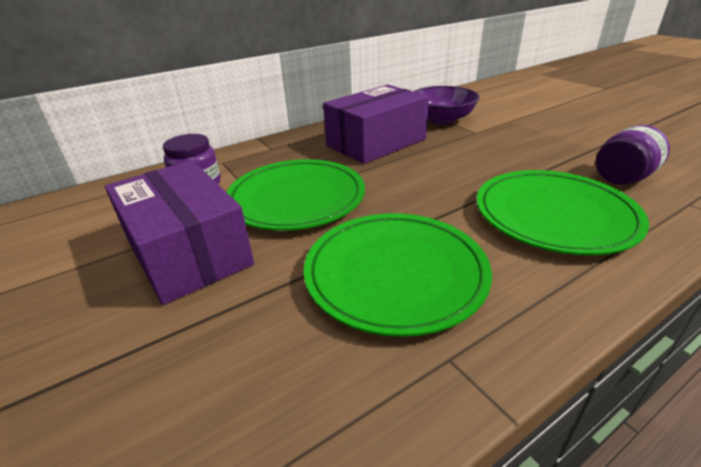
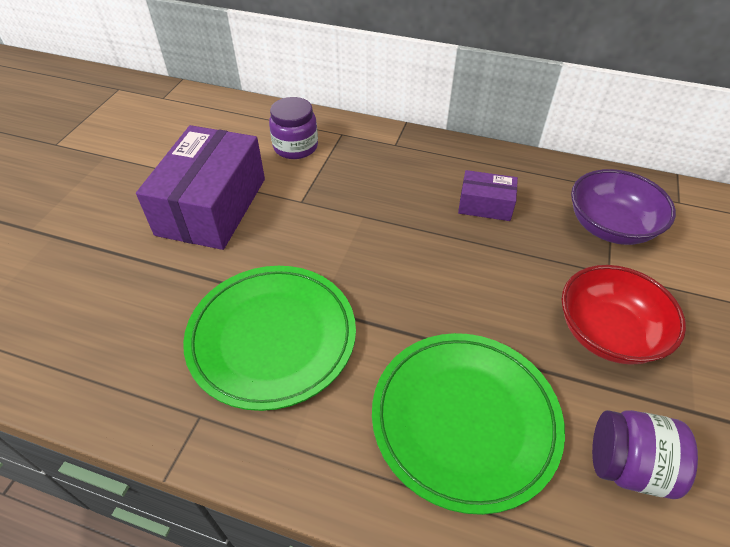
camera: 50 degrees right, 15 degrees up
(296, 198) = (327, 216): green plate -> none
(376, 142) = (485, 205): purple box -> purple box, size x0.49
(520, 148) = (608, 333): none -> red bowl

